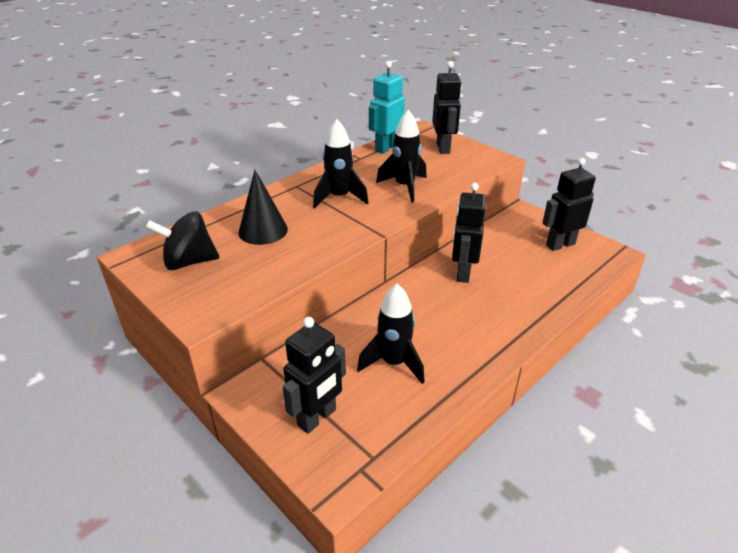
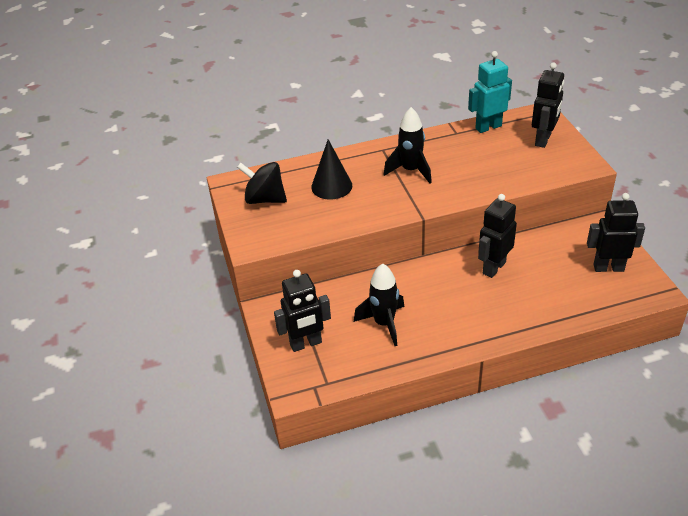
camera: 30 degrees right, 5 degrees up
(404, 187) = (474, 174): black rocket -> none

